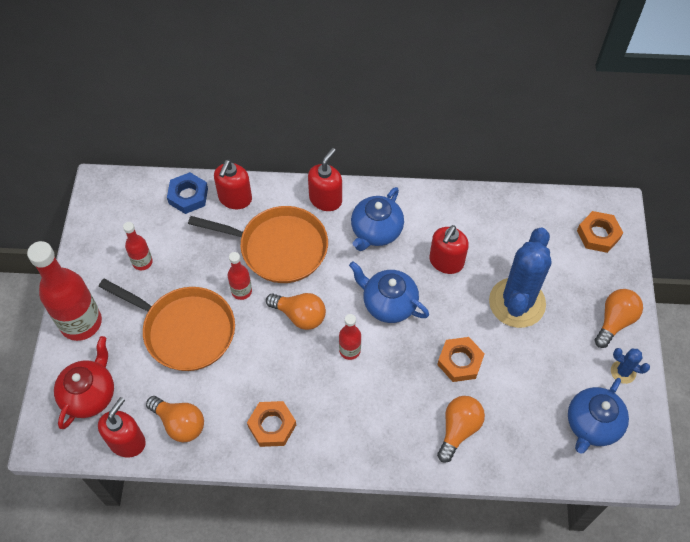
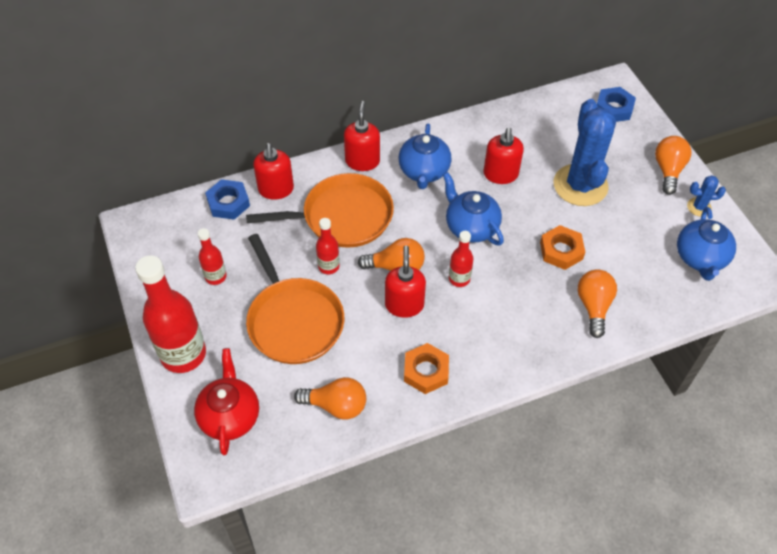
camera: 25 degrees left, 5 degrees down
(127, 441) = (293, 443): red soap dispenser -> red soap dispenser (404, 305)
(185, 330) = (293, 321): orange pan -> orange pan turned 60 degrees clockwise
(388, 304) = (471, 227): blue teapot -> blue teapot turned 45 degrees clockwise
(598, 234) = (614, 108): orange nut -> blue nut

